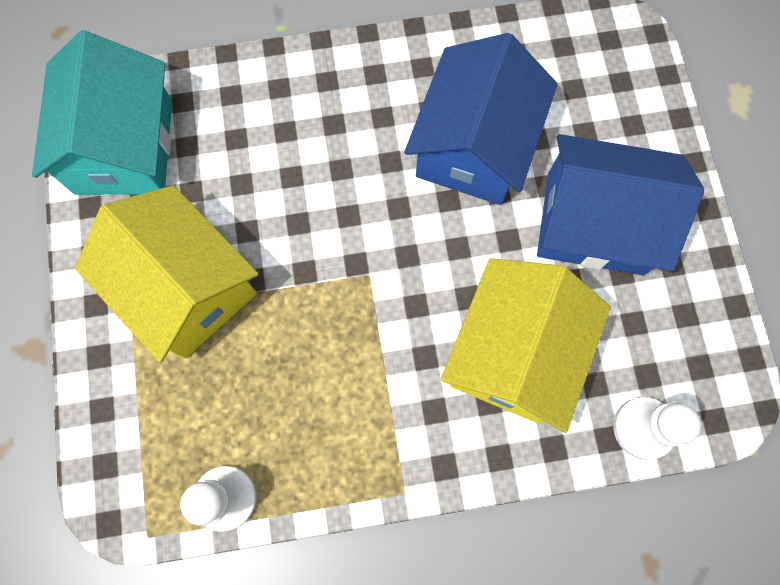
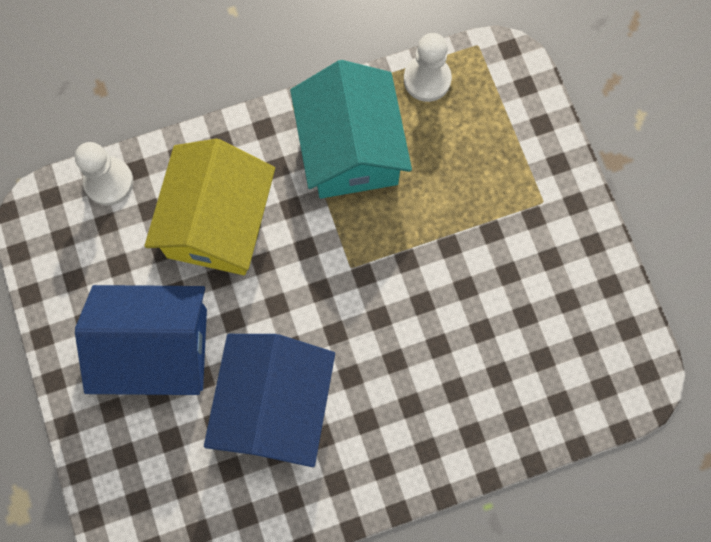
camera: 170 degrees right, 0 degrees up
(124, 146) = (599, 347): turquoise house -> turquoise house (350, 149)
(186, 287) = (503, 230): yellow house -> none

